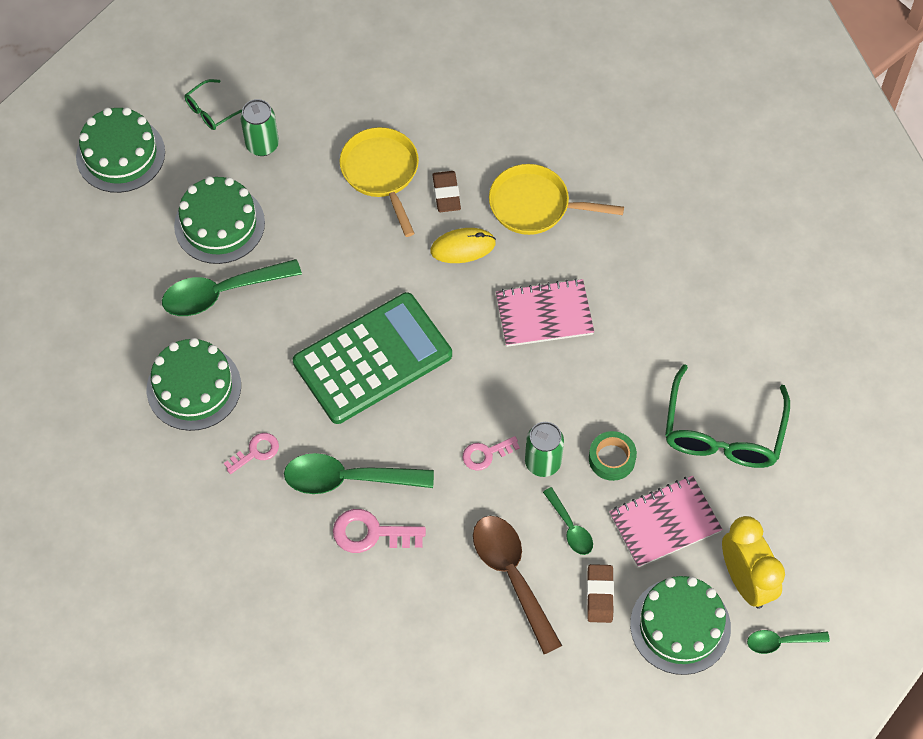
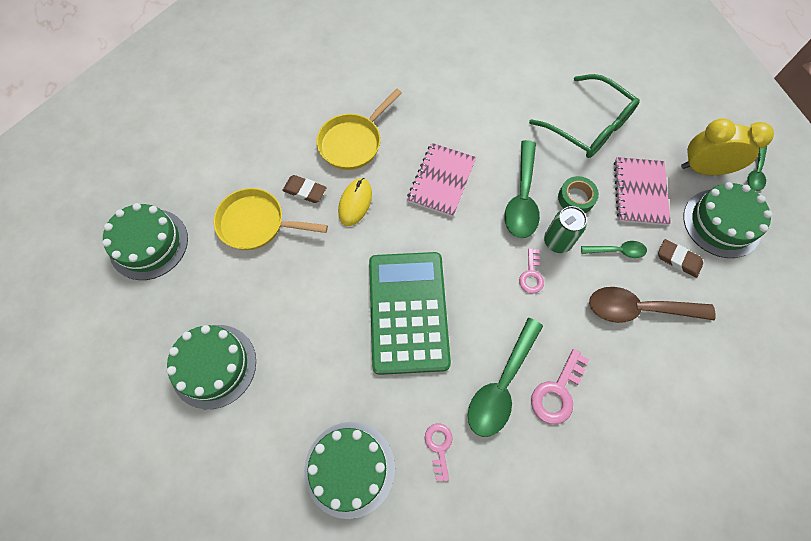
camera: 60 degrees left, 5 degrees up
(120, 154) = (87, 414): green cake -> green cake (149, 244)
(211, 111) = (107, 317): green glasses -> none
(221, 293) = (277, 397): green spoon -> green spoon (522, 198)
(262, 145) = (168, 294): green can -> none

